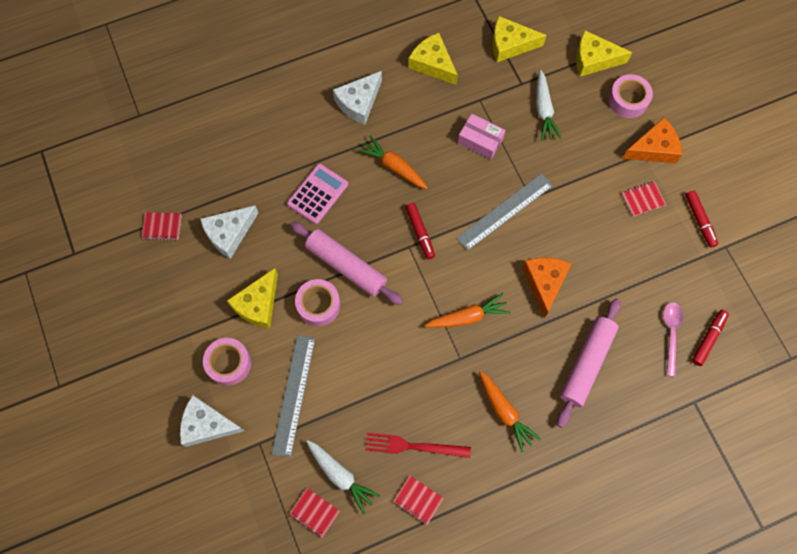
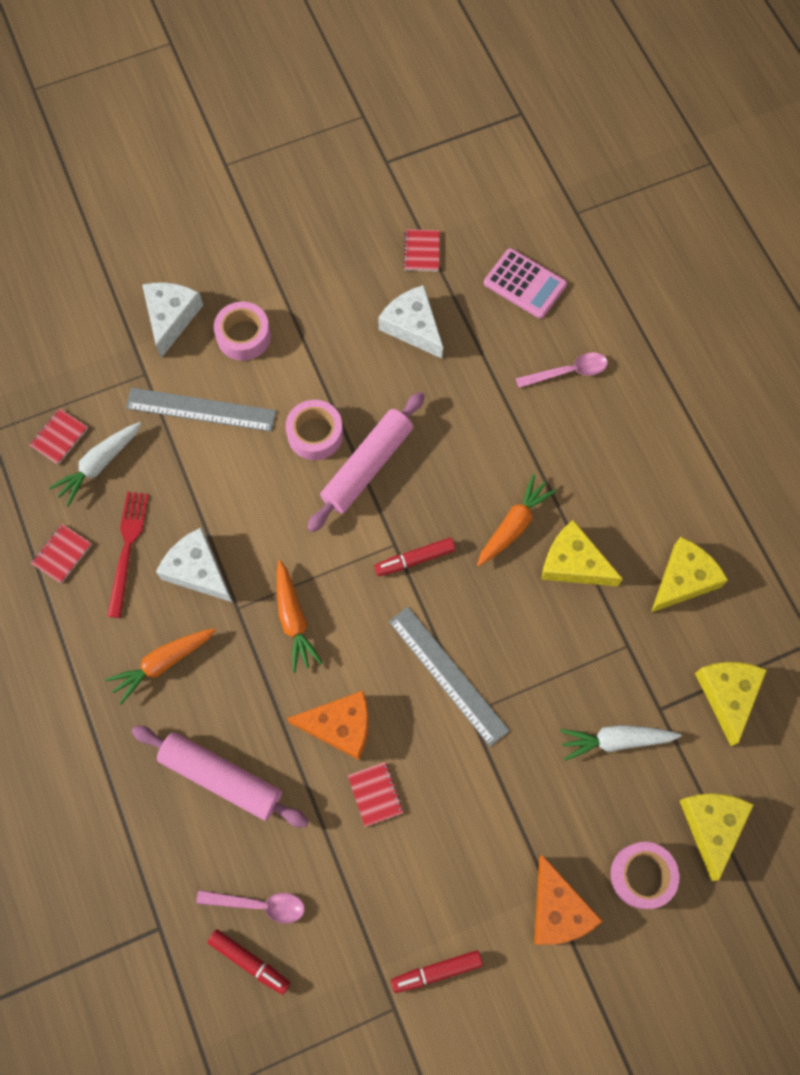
camera: 90 degrees right, 0 degrees up
(258, 304) = (318, 364): yellow cheese -> yellow cheese (573, 563)
(274, 127) = (568, 372): none -> pink spoon
(318, 194) = (470, 429): pink calculator -> pink calculator (525, 284)
(359, 102) = (612, 478): white cheese -> white cheese (197, 570)
(480, 140) = (559, 644): pink box -> none
(643, 199) = (471, 883): red notebook -> red notebook (375, 794)

